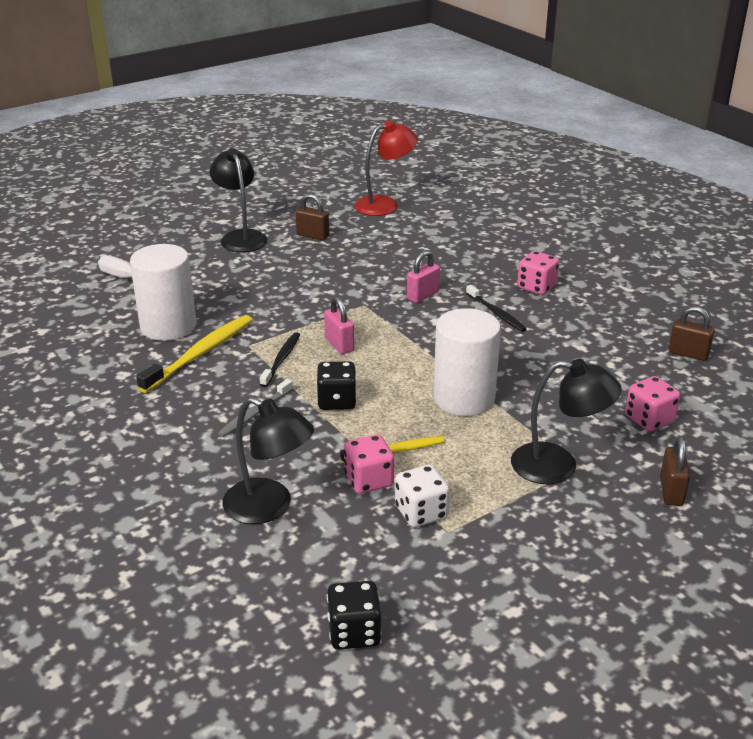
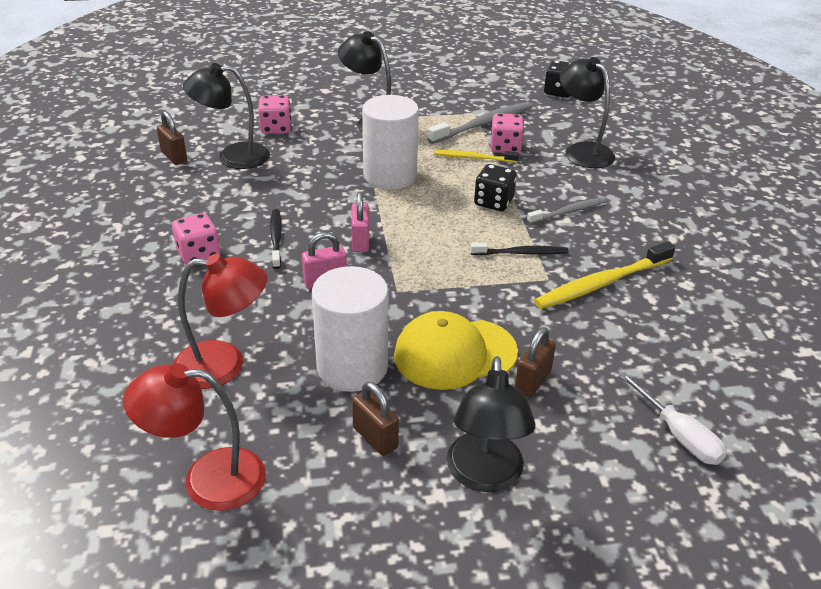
camera: 155 degrees left, 5 degrees up
(168, 326) = (631, 330): white cylinder -> white cylinder (352, 367)
(281, 359) = (521, 253): black toothbrush -> black toothbrush turned 135 degrees counterclockwise
(293, 281) = (454, 353): none -> yellow cap
(339, 344) = (457, 252): pink padlock -> pink padlock (360, 241)
(421, 512) = (484, 124): white dice -> grey toothbrush
(433, 240) = (224, 364): none -> red lamp
(638, 371) = (232, 157): none -> black lamp
(671, 491) = (322, 95): brown padlock -> brown padlock (532, 381)

